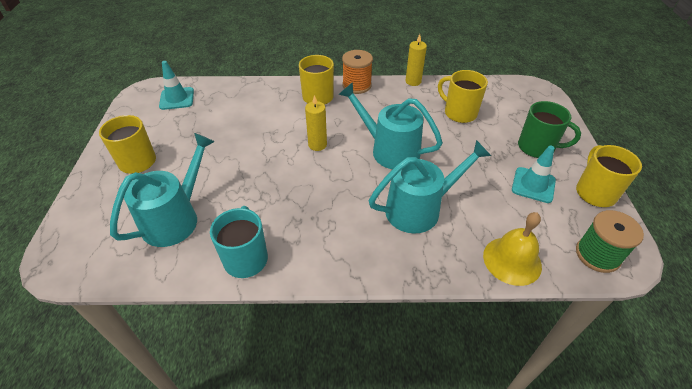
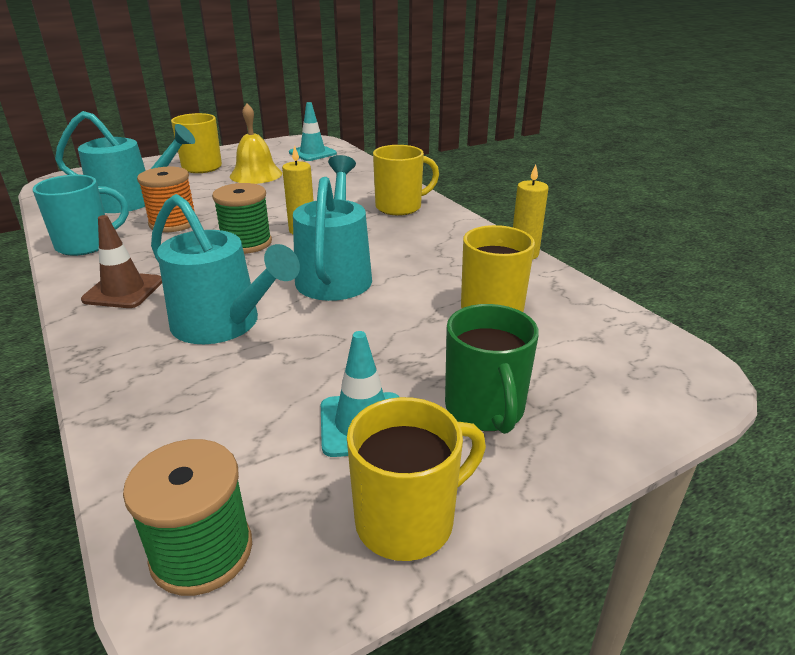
camera: 60 degrees right, 15 degrees down
(316, 174) = (246, 243): none -> green spool
(344, 247) = (123, 290): none -> brown traffic cone
(356, 85) = (456, 221): orange spool -> orange spool (173, 223)
(512, 260) = (145, 434): yellow bell -> yellow bell (256, 174)

